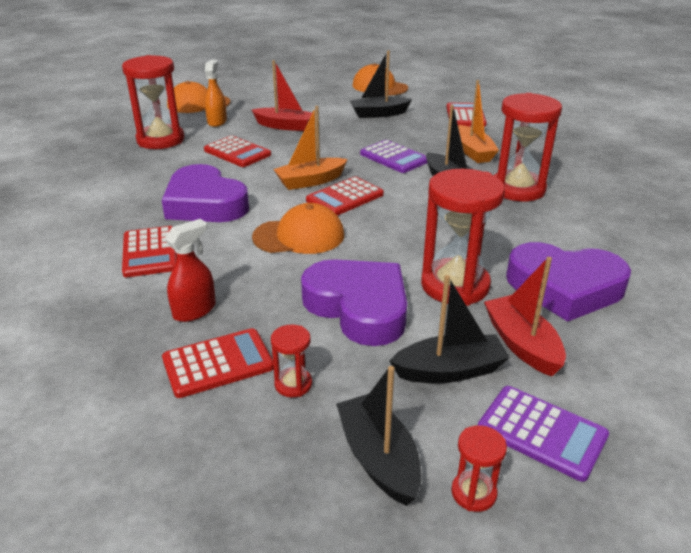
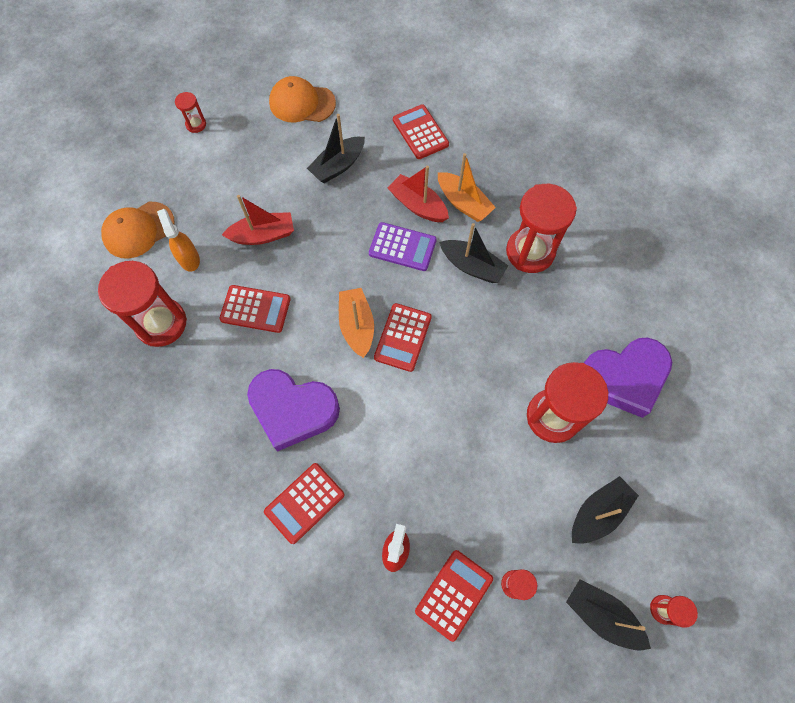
camera: 30 degrees left, 35 degrees up
(150, 252) = (304, 503): red calculator -> red calculator turned 90 degrees clockwise
(291, 79) = (196, 124): none -> red hourglass
(299, 236) = (404, 415): orange cap -> none
(310, 181) = (357, 326): orange boat -> orange boat turned 135 degrees clockwise
(359, 307) = (505, 480): purple heart -> none
(522, 344) = (626, 459): red boat -> red boat (418, 205)
(541, 432) = (674, 538): purple calculator -> none

